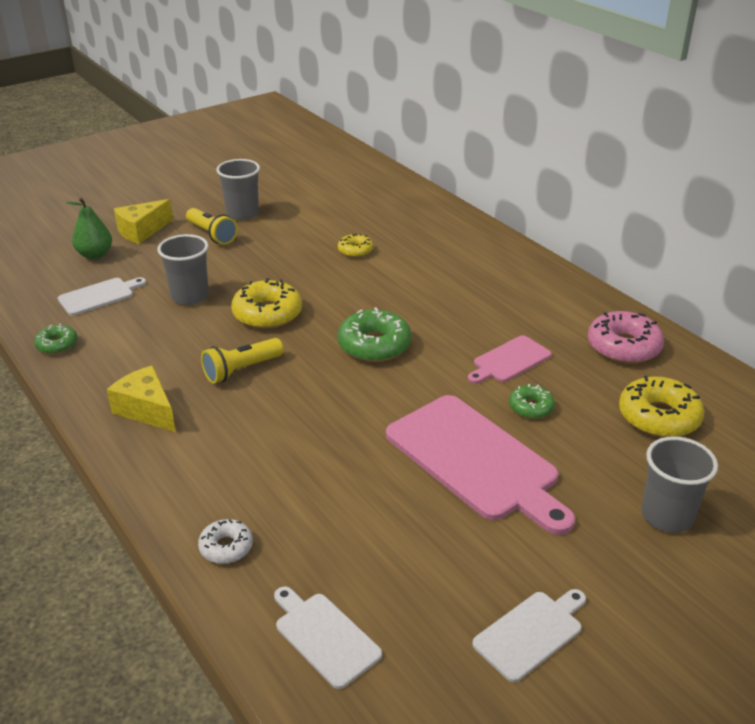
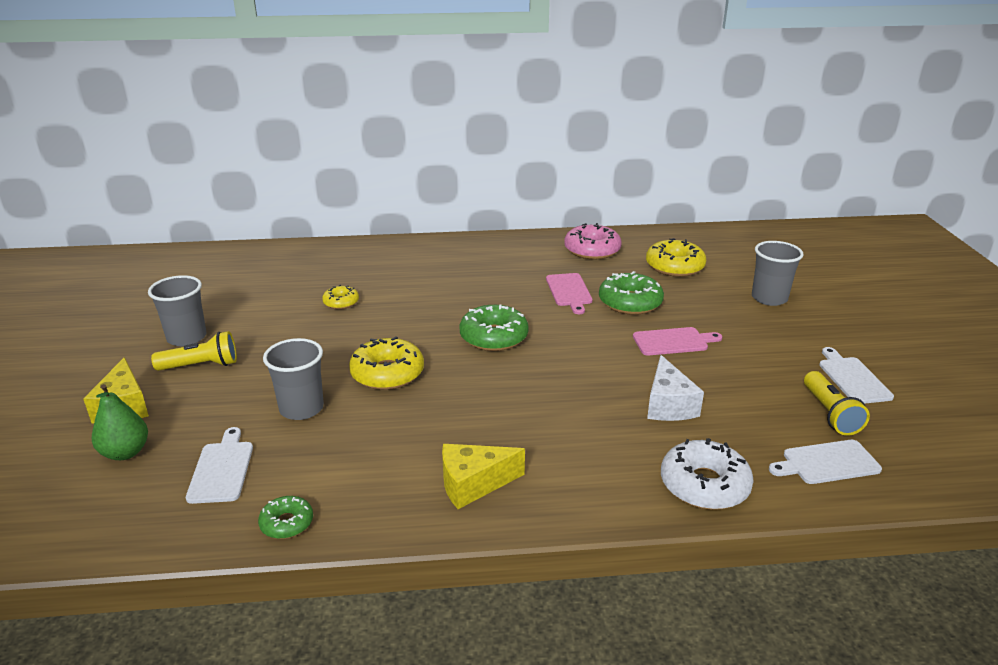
camera: 60 degrees left, 5 degrees down
(226, 547) = (704, 485): white donut -> white donut, size x1.78
(241, 370) = (462, 411): yellow flashlight -> yellow flashlight (830, 414)
(346, 489) = (668, 405): none -> white cheese
(476, 461) = (673, 341): pink cutting board -> pink cutting board, size x0.51
(531, 407) = (630, 302): green donut -> green donut, size x1.78

